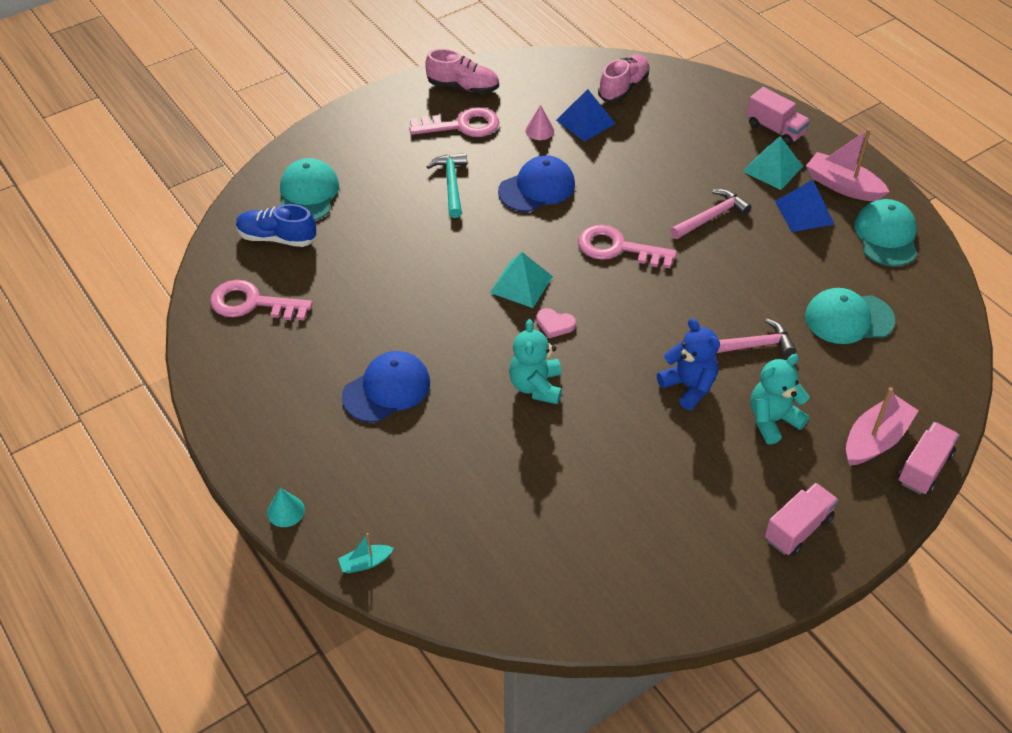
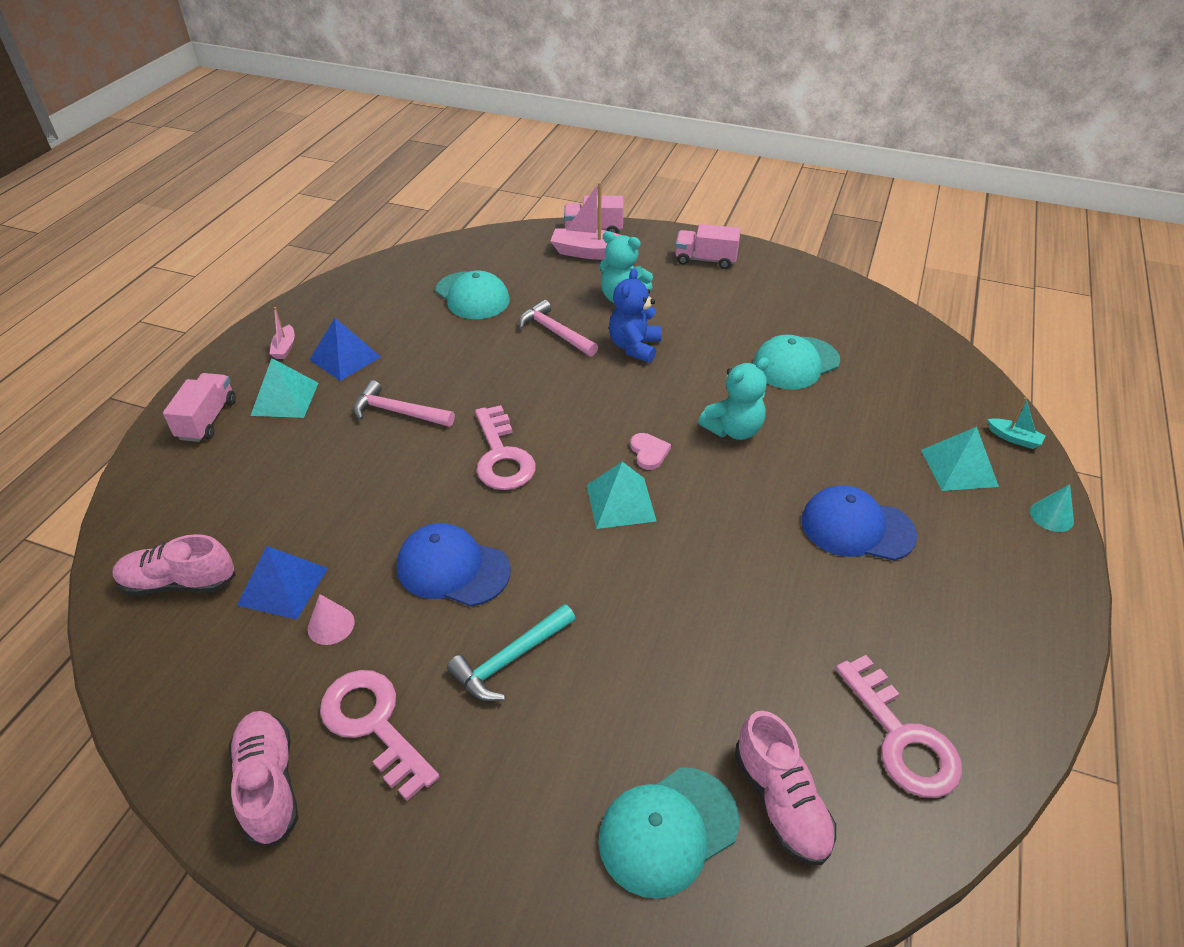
camera: 125 degrees left, 5 degrees down
(277, 238) = (781, 801): blue shoe -> pink shoe
(375, 495) = (958, 468): none -> turquoise pyramid
(843, 186) = (285, 348): pink boat -> pink boat, size x0.52
(886, 236) = (345, 306): turquoise cap -> turquoise cap (795, 363)

